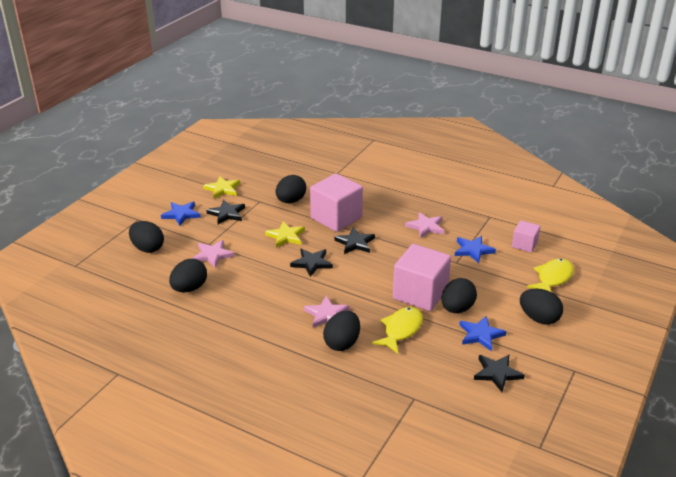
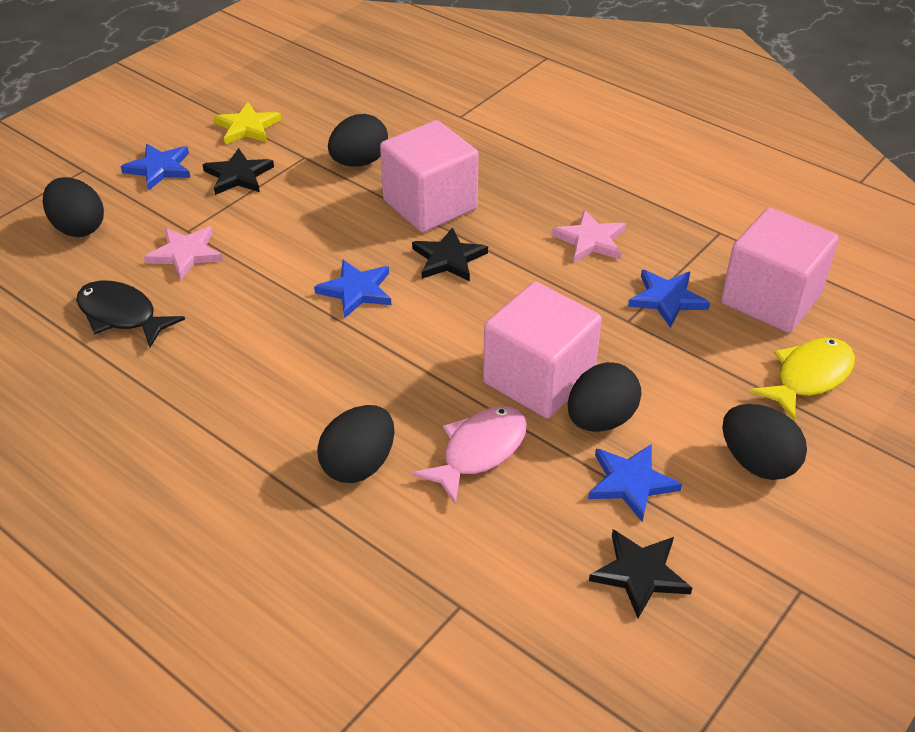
camera: 10 degrees right, 10 degrees up
(189, 288) = (122, 315): black egg -> black fish
(286, 236) = (327, 231): yellow star -> none
(312, 263) = (356, 290): black star -> blue star
(326, 314) = (349, 400): pink star -> none
(401, 330) = (479, 451): yellow fish -> pink fish
(524, 245) = (770, 299): pink cube -> pink cube, size x1.88

